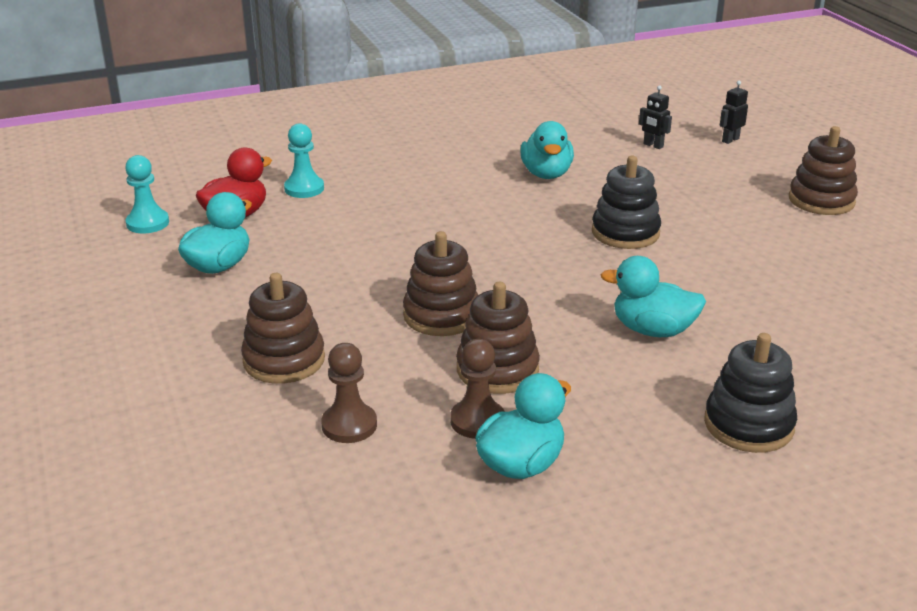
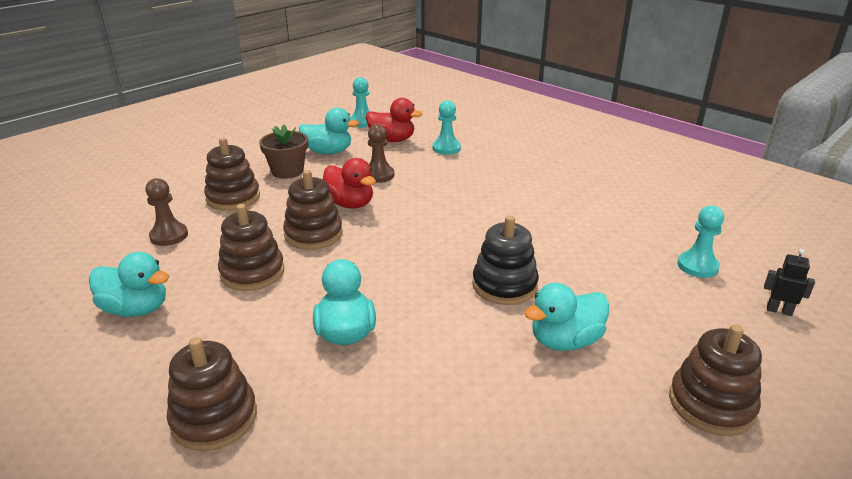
camera: 65 degrees right, 0 degrees up
(245, 306) = (287, 171): none -> brown flower pot
(387, 278) = (350, 204): none -> red duck
(477, 421) = (185, 279): brown pawn -> brown pawn (379, 175)
(546, 174) = (570, 226): turquoise duck -> turquoise duck (565, 341)
(653, 145) = (697, 266): black robot -> turquoise pawn
(748, 425) = (214, 418): black stacking toy -> brown stacking toy

